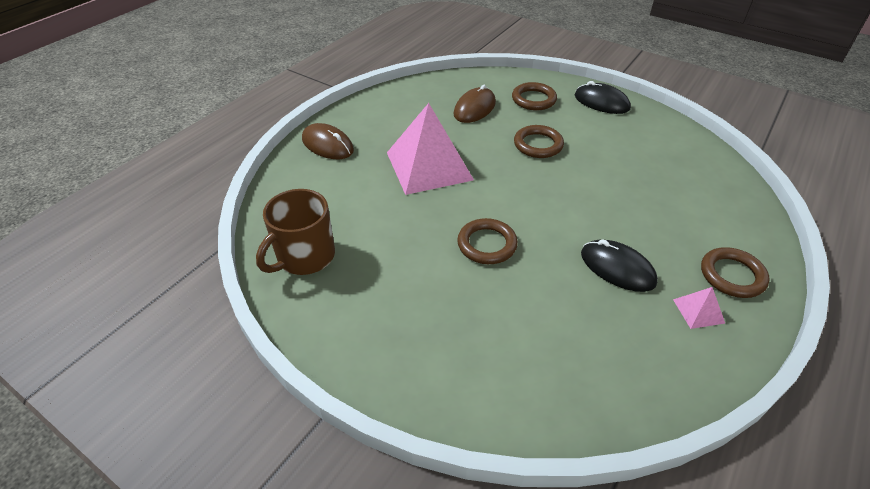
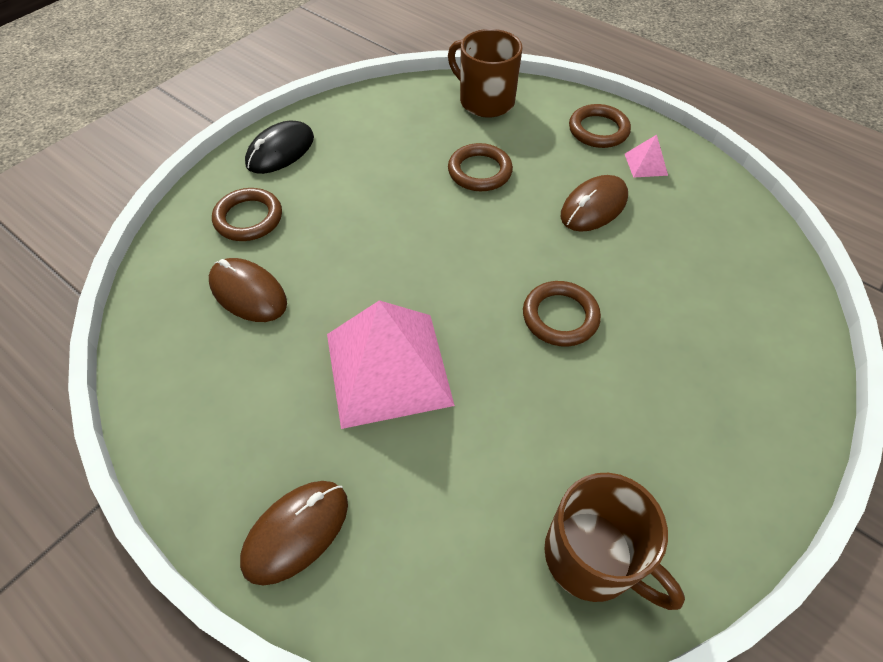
camera: 85 degrees left, 10 degrees up
(538, 145) = (362, 233): brown ring -> brown ring (479, 171)
(617, 268) = (594, 206): black mouse -> brown mouse
(726, 197) = (485, 101): none -> brown mug

